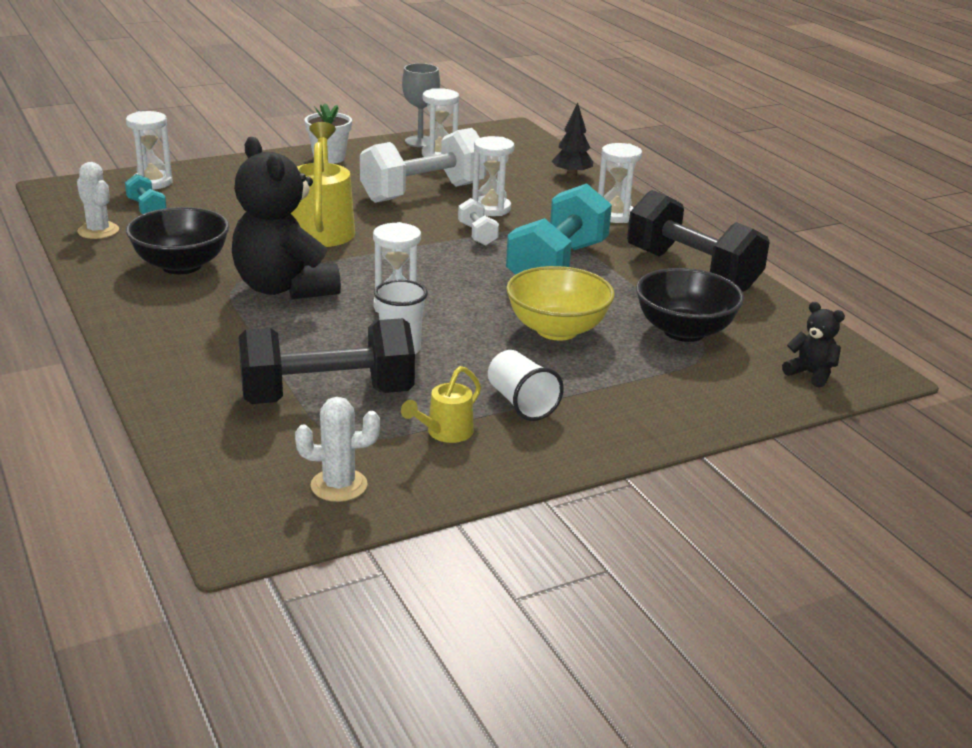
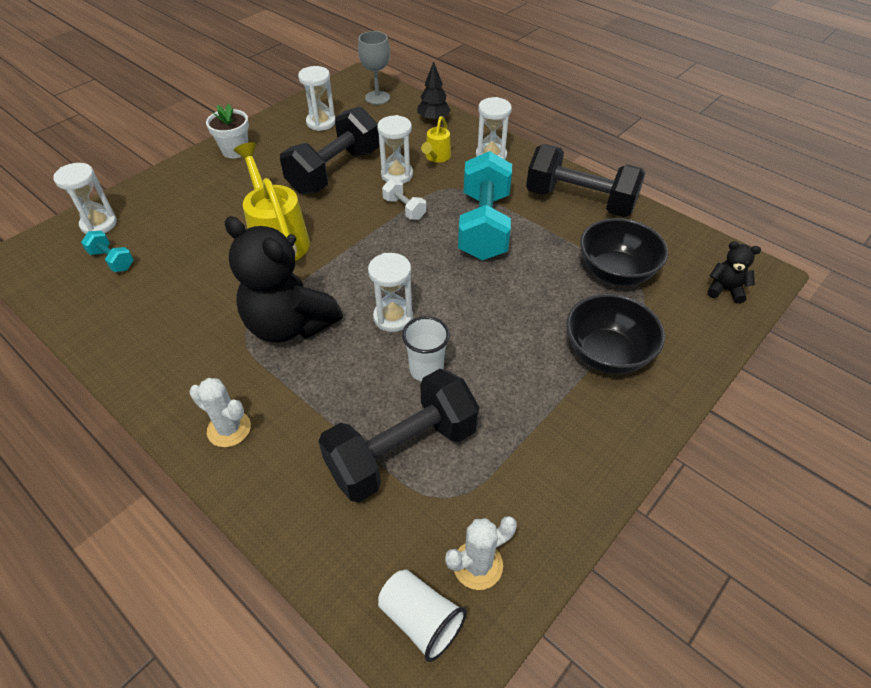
camera: 20 degrees left, 20 degrees up
(98, 231) = (83, 303): white cactus -> white cactus (229, 429)
(181, 265) = (184, 325): black bowl -> black bowl (607, 354)
(420, 141) = (297, 111): grey goblet -> grey goblet (377, 98)
(423, 193) = (334, 171): white dumbbell -> black dumbbell
(445, 433) = (520, 461): yellow watering can -> yellow watering can (436, 157)
(521, 403) = (554, 400): white cup -> white cup (420, 620)
(557, 330) = (528, 302): yellow bowl -> none

